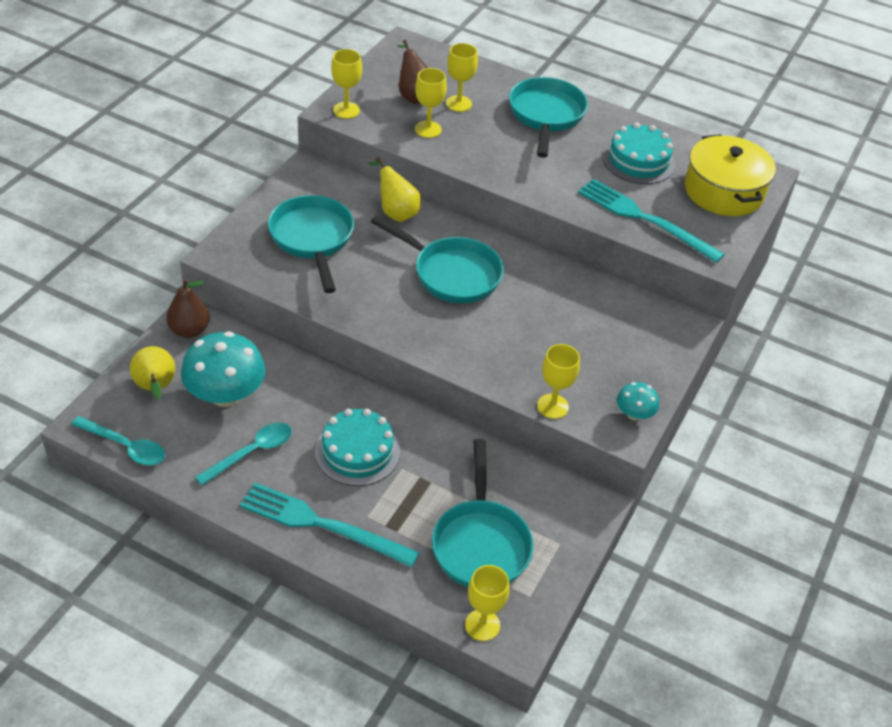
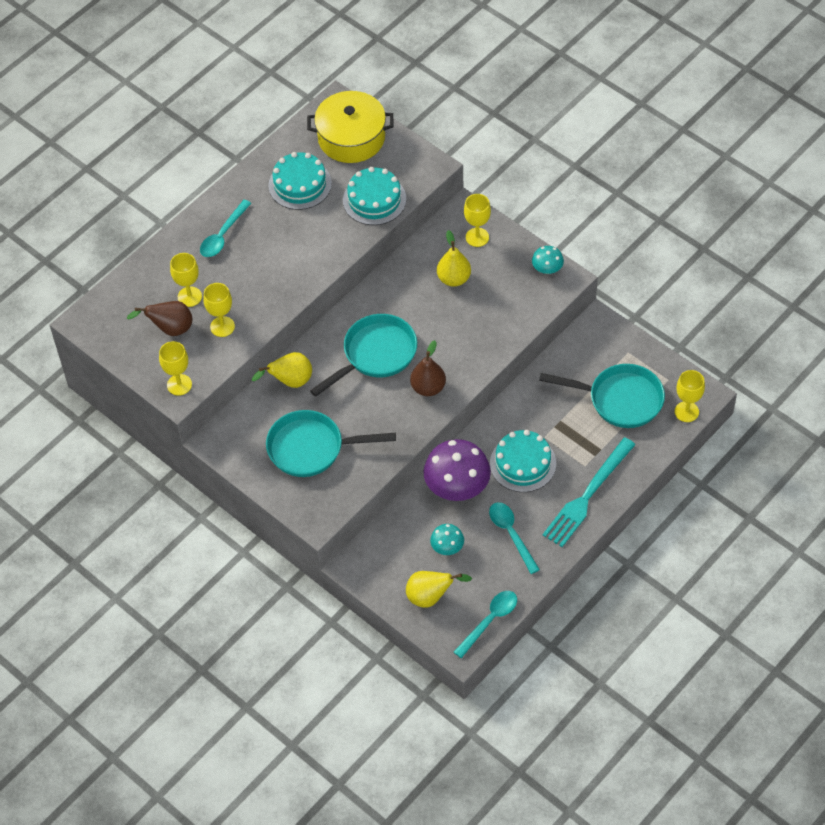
camera: 70 degrees left, 10 degrees up
(189, 330) = (368, 568): brown pear -> brown pear (428, 388)
(225, 394) = (447, 547): turquoise mushroom -> turquoise mushroom, size x0.50
(312, 393) = (457, 486): none -> purple mushroom
(546, 116) = (223, 235): turquoise pan -> turquoise spoon
(552, 406) = (531, 317): yellow goblet -> yellow goblet (477, 237)
(583, 327) = (454, 279): none -> yellow pear
(644, 219) = (374, 200): turquoise fork -> turquoise cake

